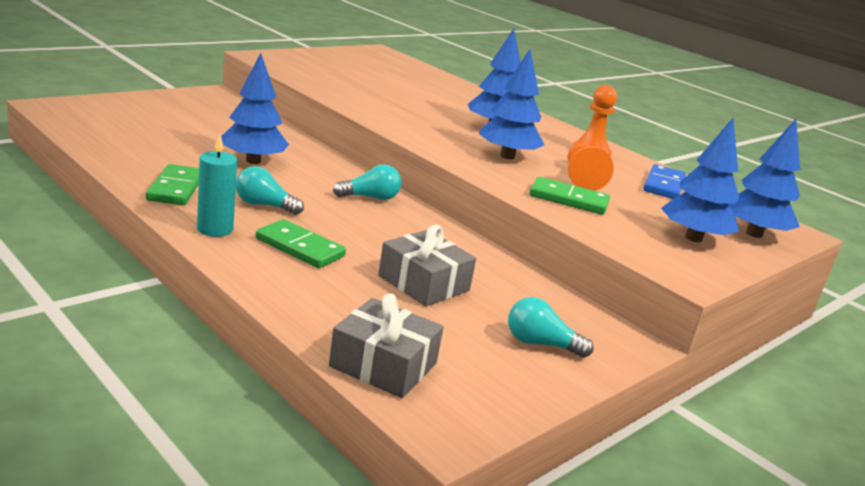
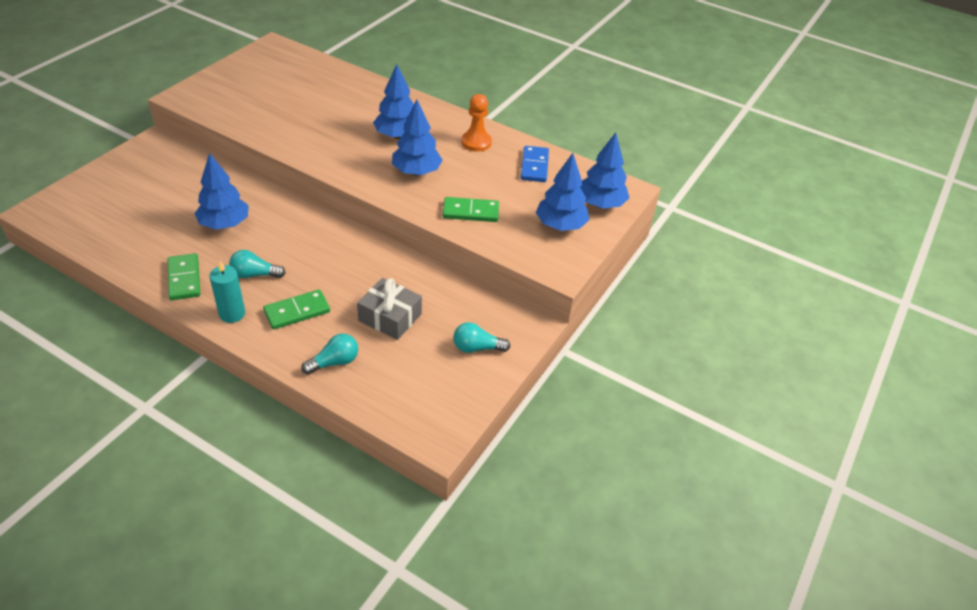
camera: 15 degrees left, 20 degrees up
(300, 247) = (297, 311): green domino -> green domino turned 45 degrees counterclockwise
(370, 197) = (325, 237): turquoise light bulb -> turquoise light bulb (334, 362)
(383, 365) = (387, 401): grey gift -> none
(581, 178) = (475, 181): orange pawn -> none

